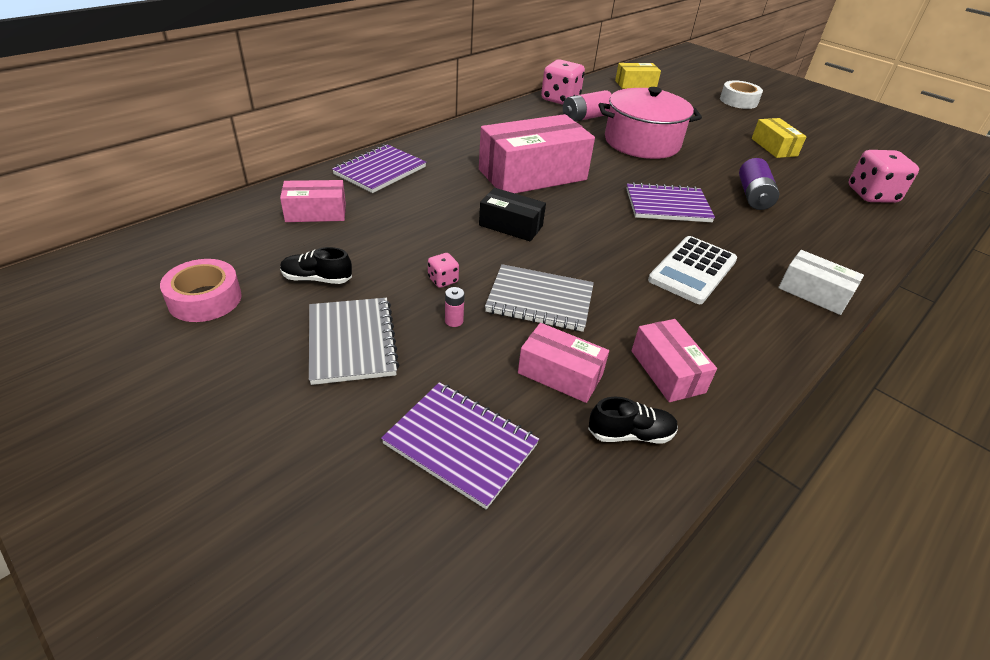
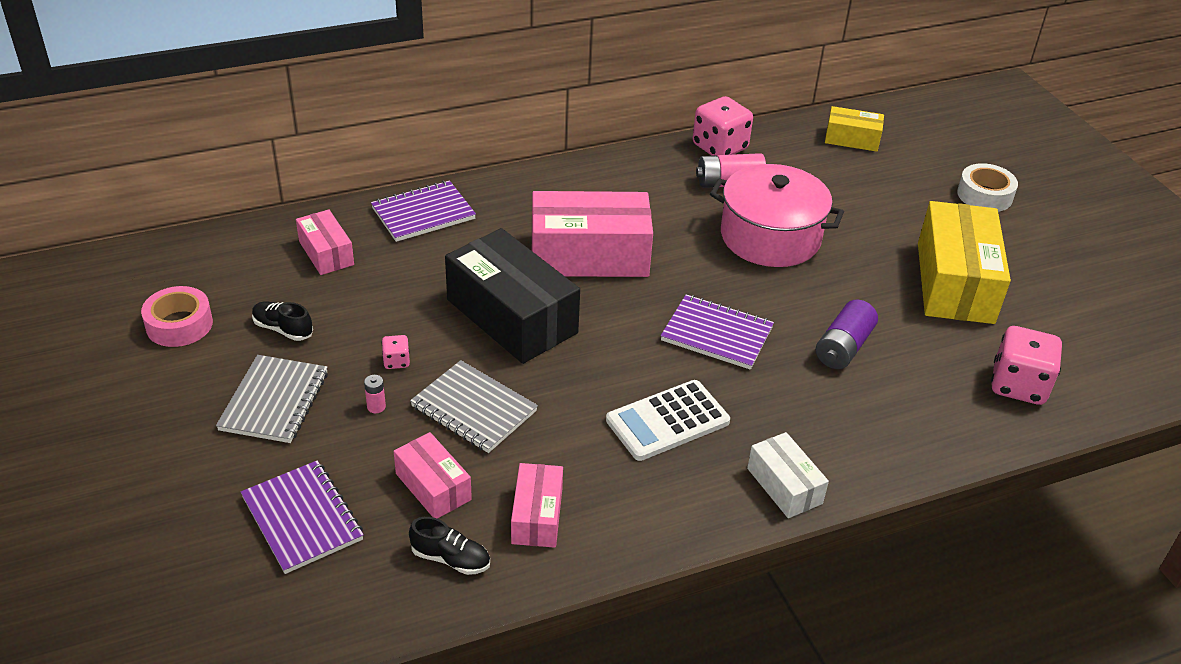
camera: 25 degrees right, 0 degrees up
(316, 212) = (326, 253): pink box -> pink box turned 45 degrees clockwise
(511, 225) = (512, 316): black box -> black box, size x1.92
(774, 147) = (954, 282): yellow box -> yellow box, size x1.92

